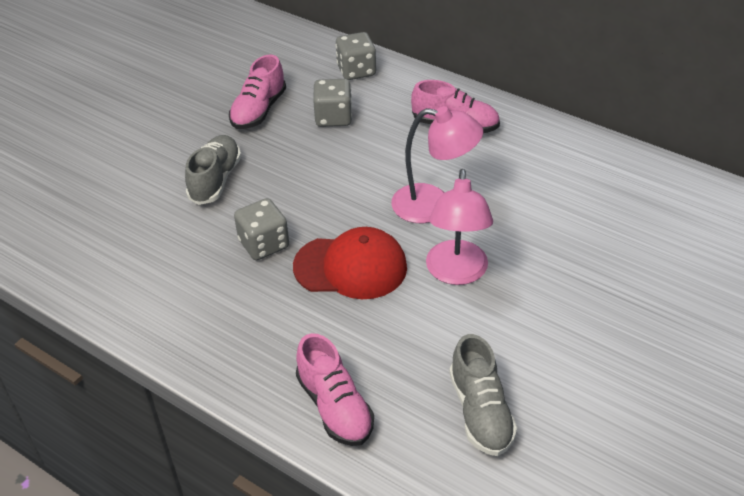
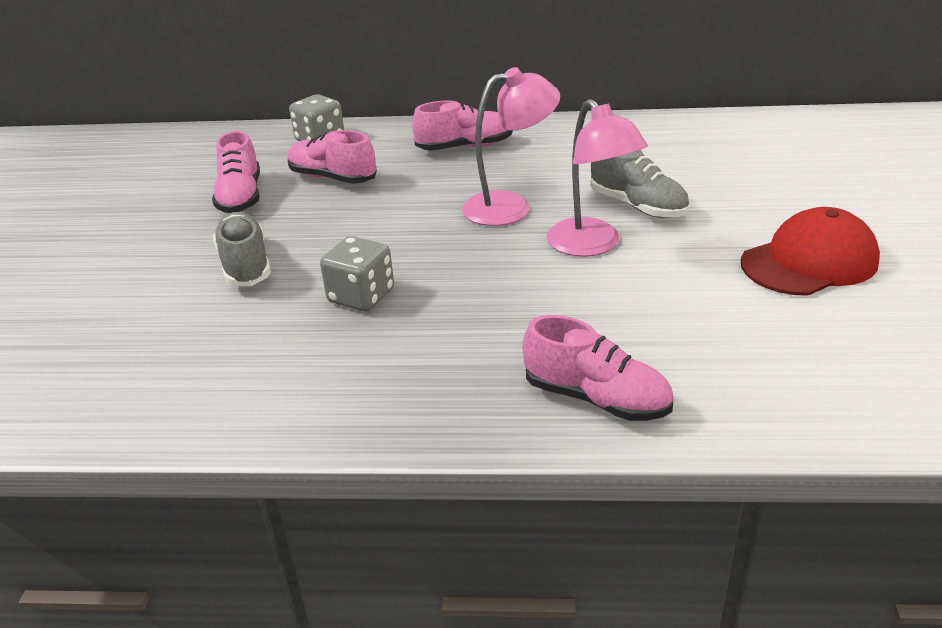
camera: 30 degrees left, 10 degrees down
(333, 117) = (332, 178): grey dice -> pink shoe
(351, 267) = (479, 279): red cap -> red cap (809, 262)
(480, 412) = (744, 338): grey shoe -> grey shoe (638, 206)

